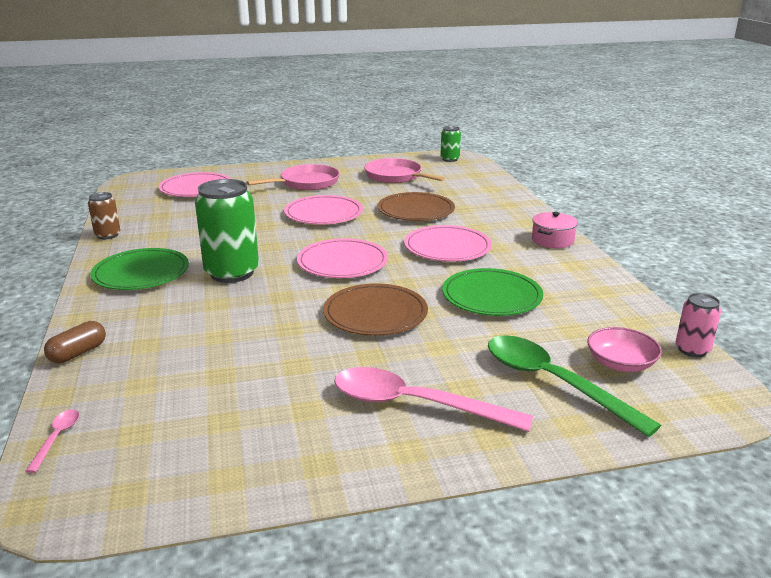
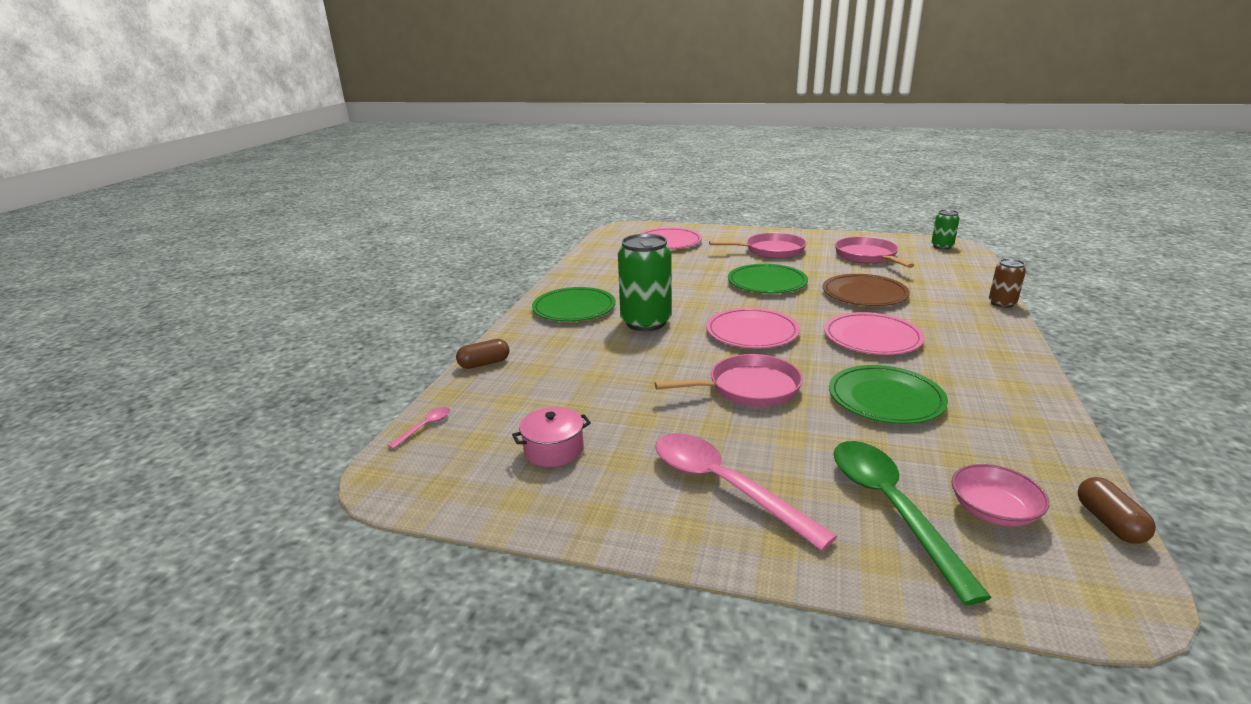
camera: 30 degrees right, 0 degrees up
(108, 235) = (571, 271): brown can -> brown can (1002, 303)
(323, 214) = (767, 282): pink plate -> green plate
(375, 314) = (748, 388): brown plate -> pink pan
(552, 240) = (1006, 353): pink pot -> pink pot (553, 450)
(692, 350) = (1109, 522): pink can -> brown capsule

